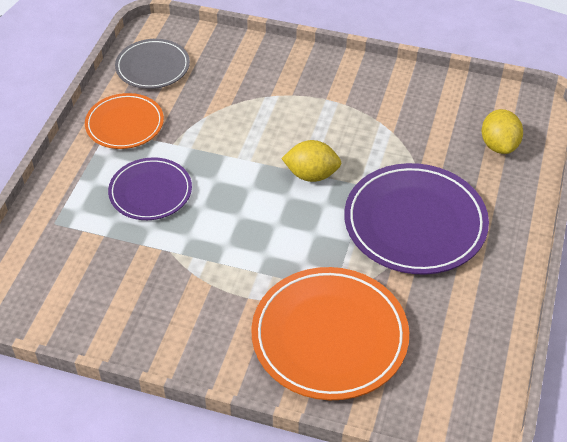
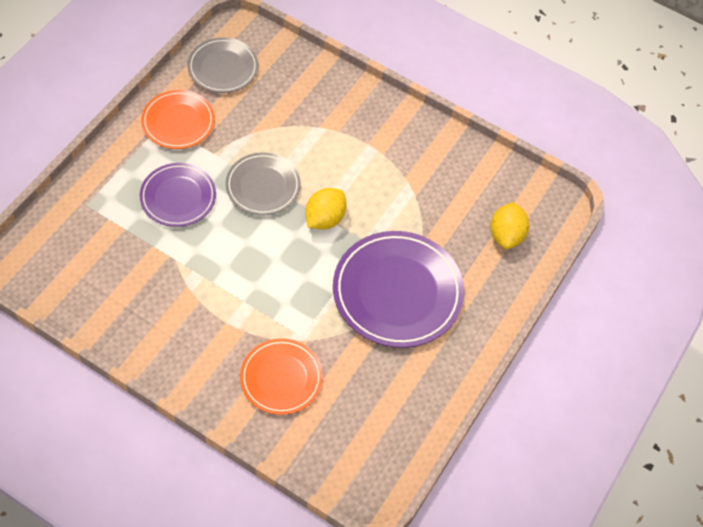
camera: 10 degrees right, 10 degrees up
(235, 161) = (263, 186): none -> grey plate
(311, 175) = (325, 219): yellow lemon -> yellow lemon turned 75 degrees counterclockwise
(329, 337) = (281, 378): orange plate -> orange plate, size x0.60

